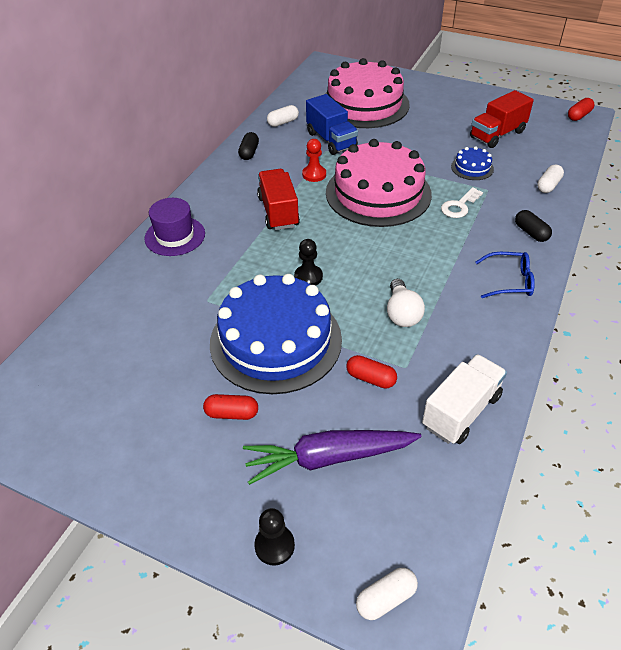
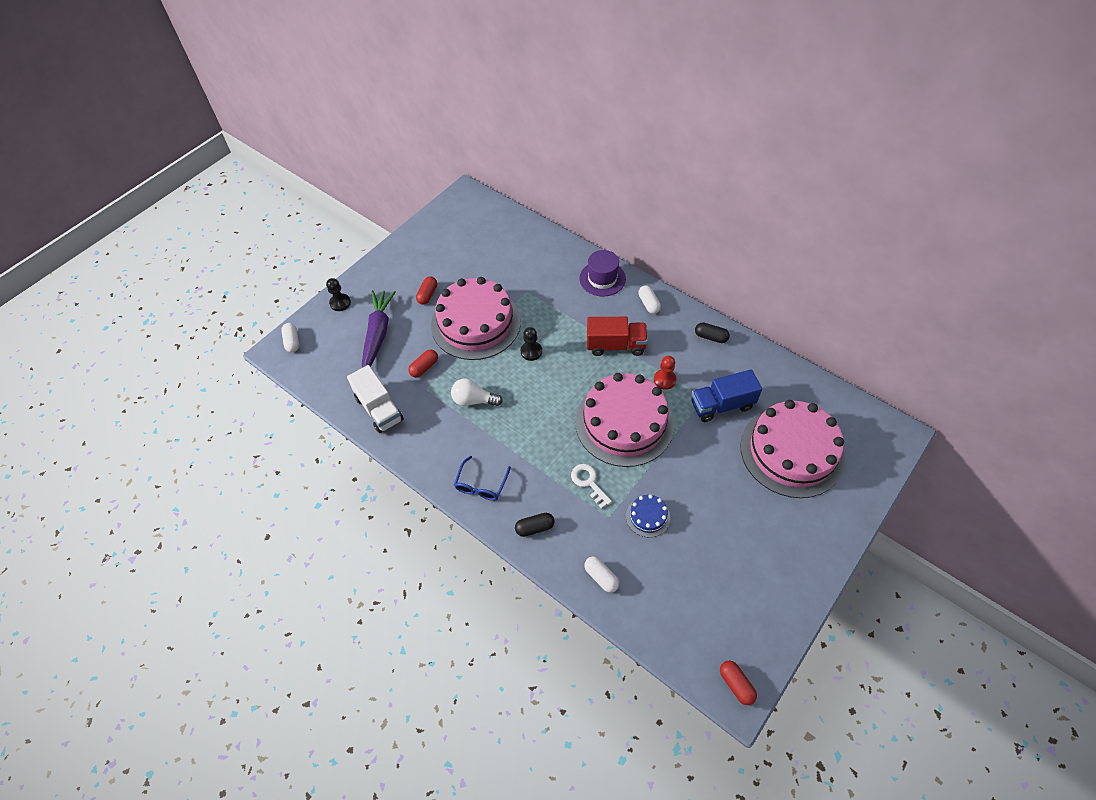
camera: 105 degrees right, 10 degrees up
(276, 341) = (476, 323): blue cake -> pink cake
(283, 122) = (762, 371): white capsule -> white capsule (648, 304)
(497, 134) = (707, 567): red truck -> none

